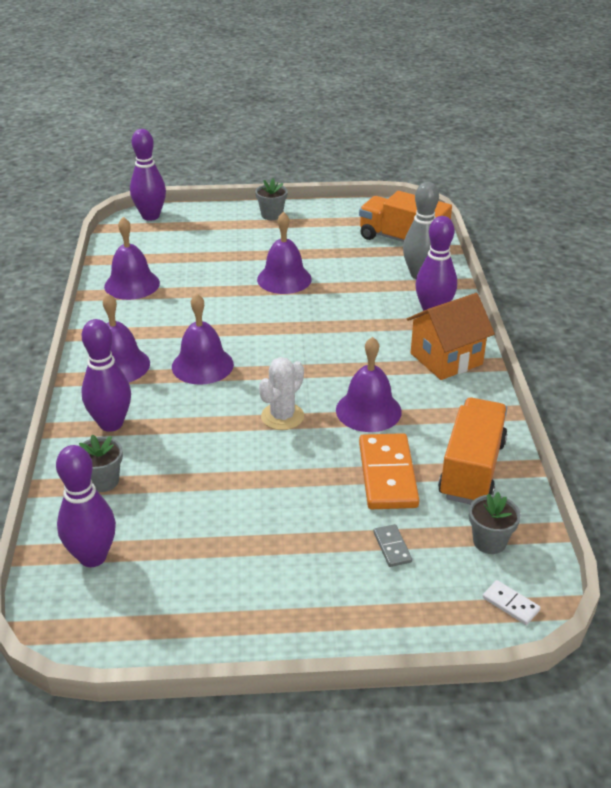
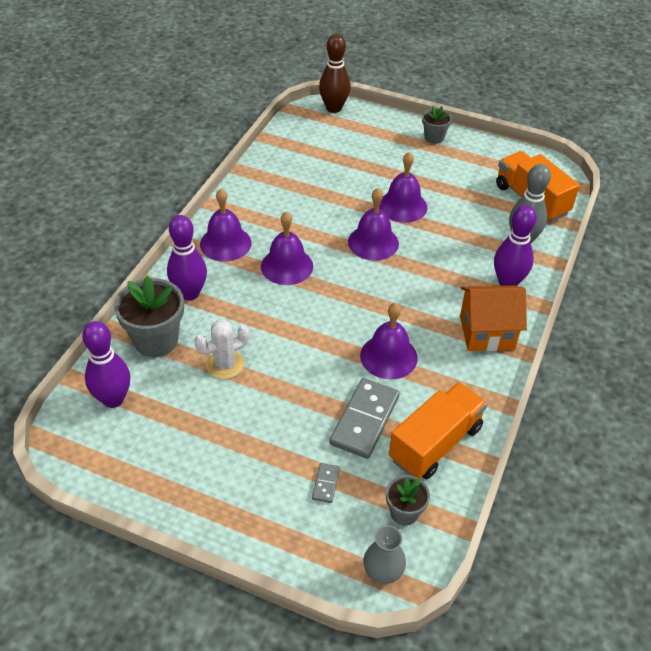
camera: 25 degrees right, 10 degrees up
(103, 481) = (156, 340): grey flower pot -> grey flower pot, size x1.79
(132, 284) = (279, 171): purple bell -> purple bell (373, 242)
(150, 216) = (334, 108): purple bowling pin -> brown bowling pin
(282, 416) = (318, 336): white cactus -> white cactus (225, 364)
(388, 474) = (365, 420): orange domino -> grey domino
(510, 604) = (383, 572): white domino -> grey vase

